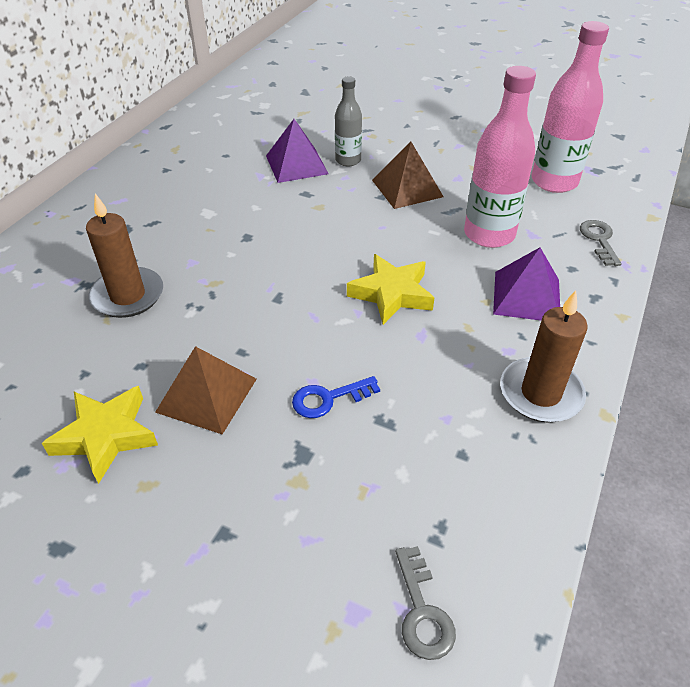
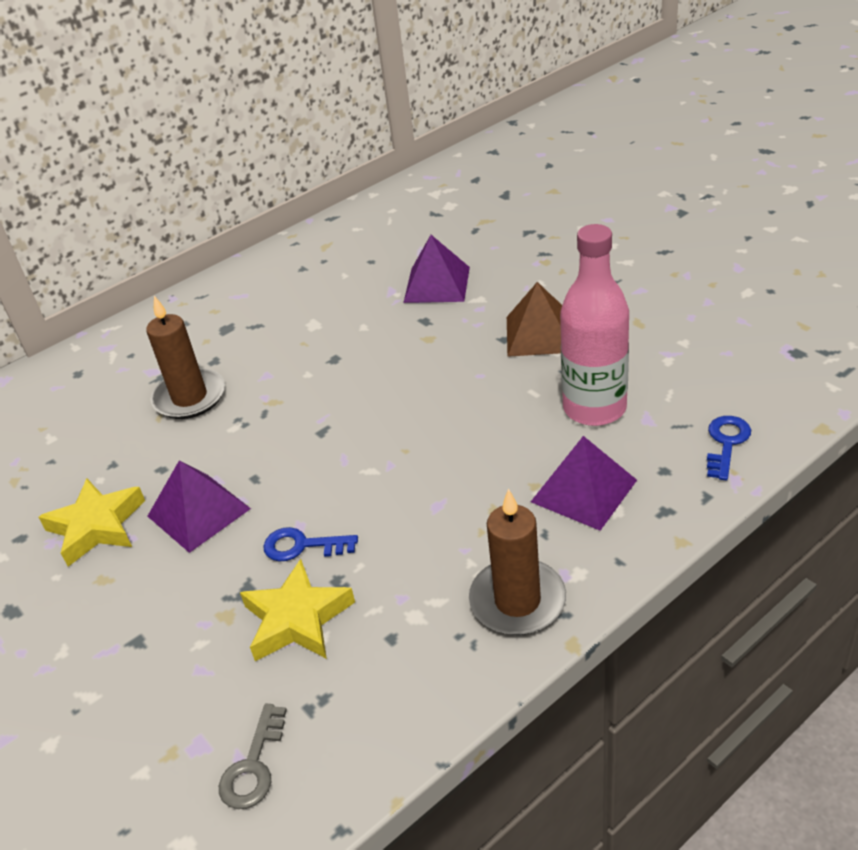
camera: 30 degrees right, 5 degrees down
(207, 395) = (199, 512): brown pyramid -> purple pyramid
(348, 160) = (496, 288): grey bottle -> none
(392, 294) = (437, 453): yellow star -> yellow star (297, 619)
(554, 181) = (726, 358): pink bottle -> none
(599, 240) = (726, 443): grey key -> blue key

